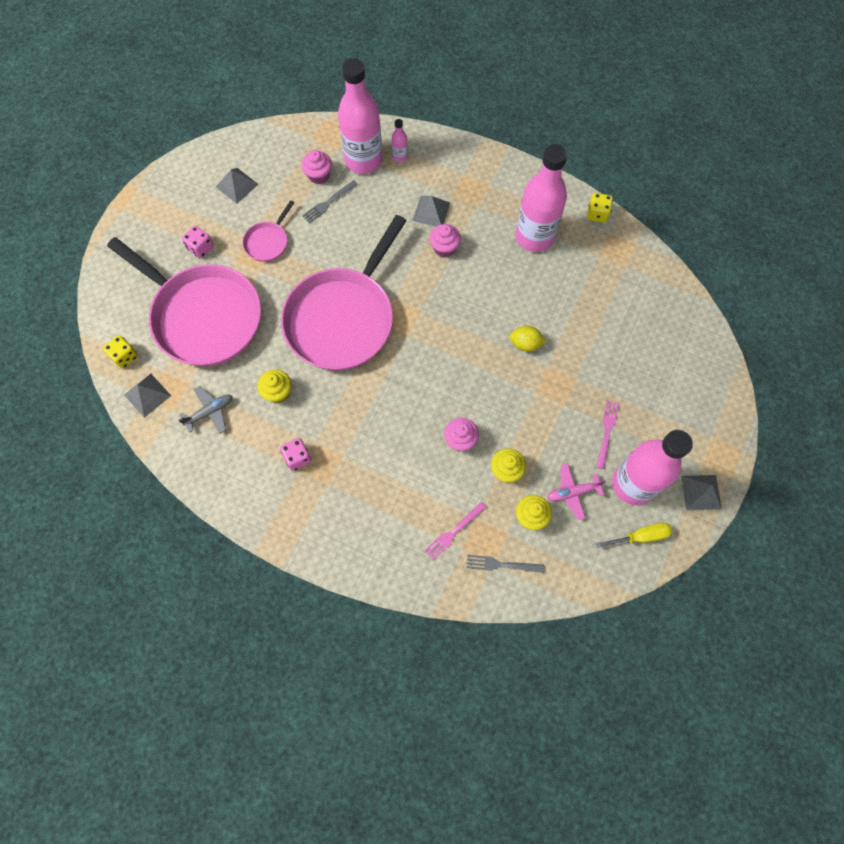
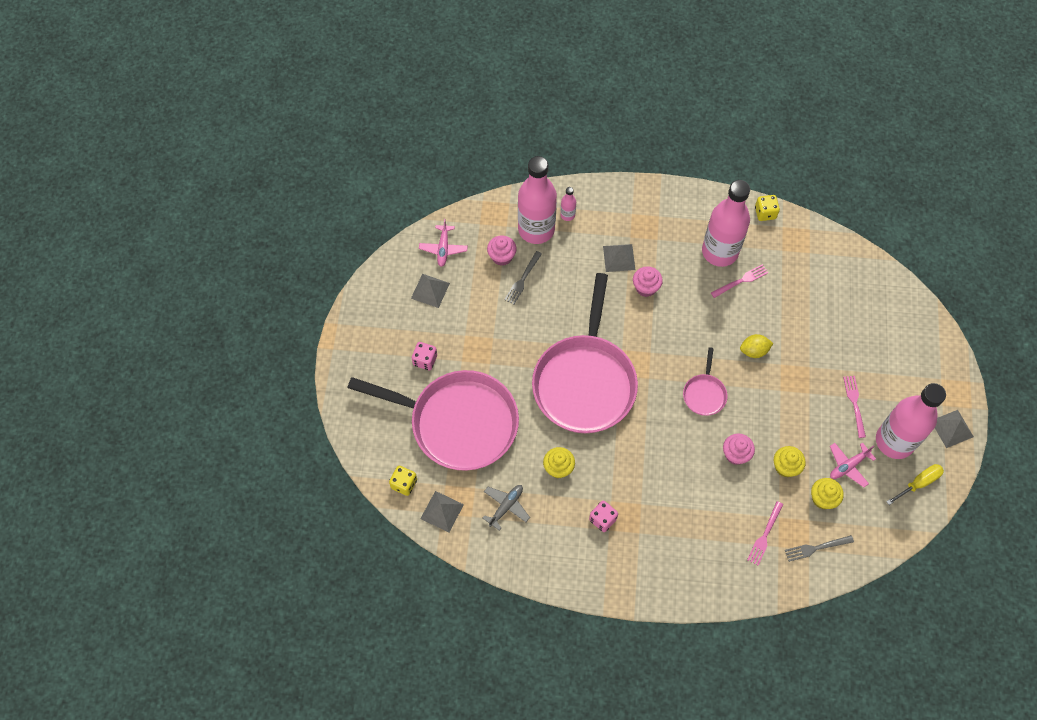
camera: 20 degrees left, 5 degrees down
(267, 151) = (443, 248): none -> pink plane
(268, 242) = (484, 334): pink pan -> pink pan (704, 394)
(543, 271) = (741, 280): none -> pink fork

